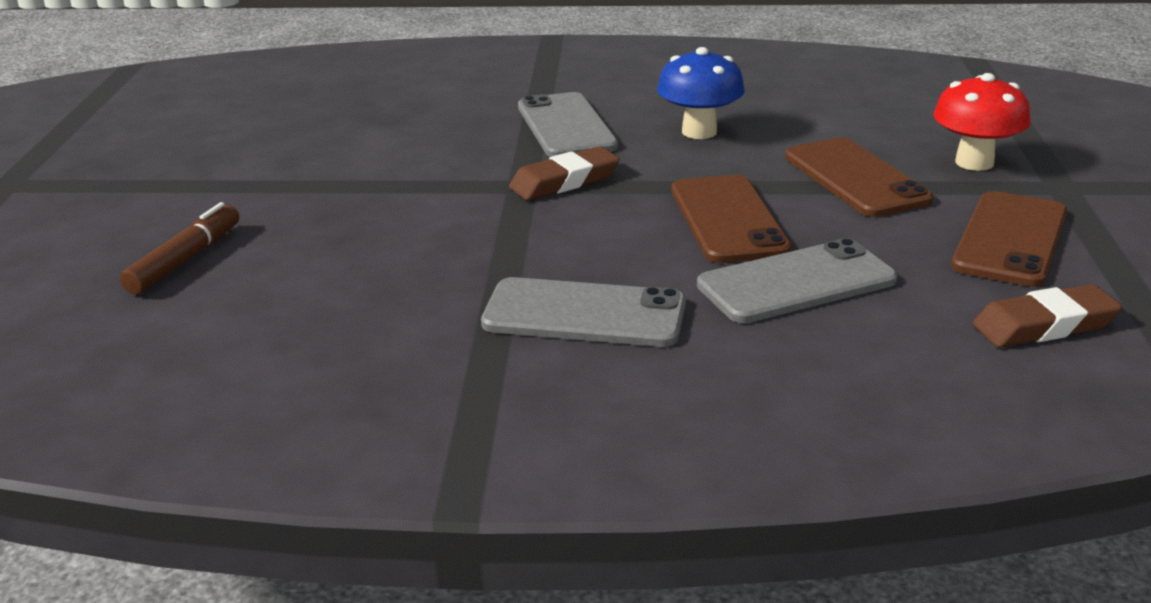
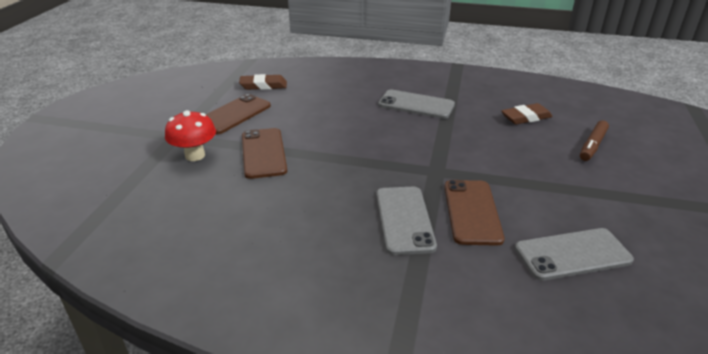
camera: 170 degrees left, 5 degrees up
(564, 181) = (413, 170): brown eraser -> brown eraser (526, 117)
(699, 132) = (321, 201): blue mushroom -> none
(728, 220) = (341, 137): brown phone -> brown phone (472, 212)
(796, 283) = (332, 107): grey phone -> grey phone (572, 254)

